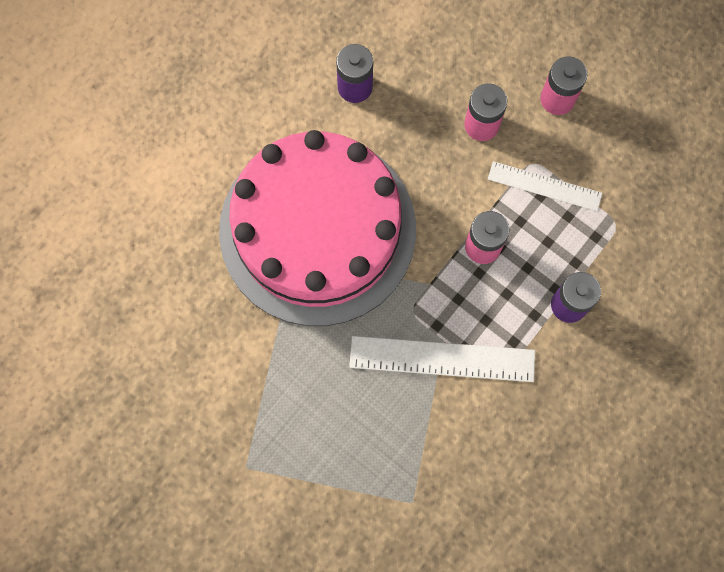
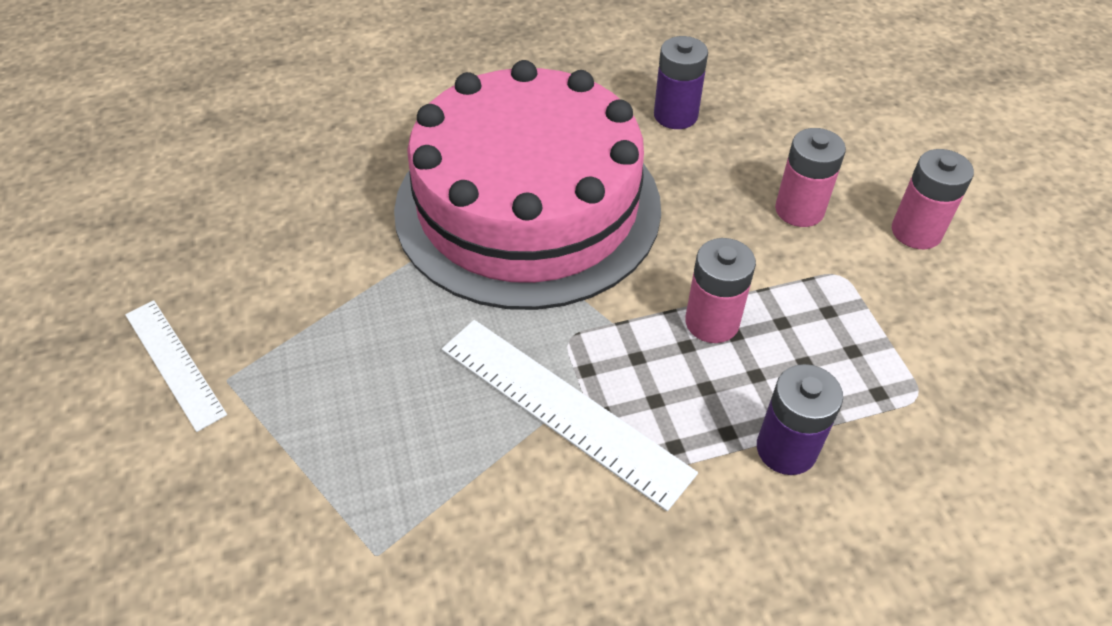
camera: 35 degrees right, 25 degrees down
(544, 186) = (841, 304): white ruler -> white ruler (174, 363)

